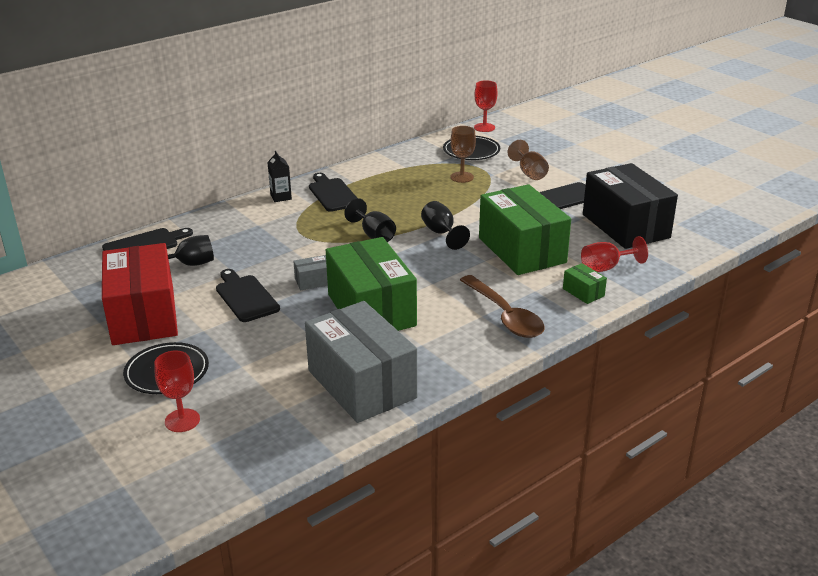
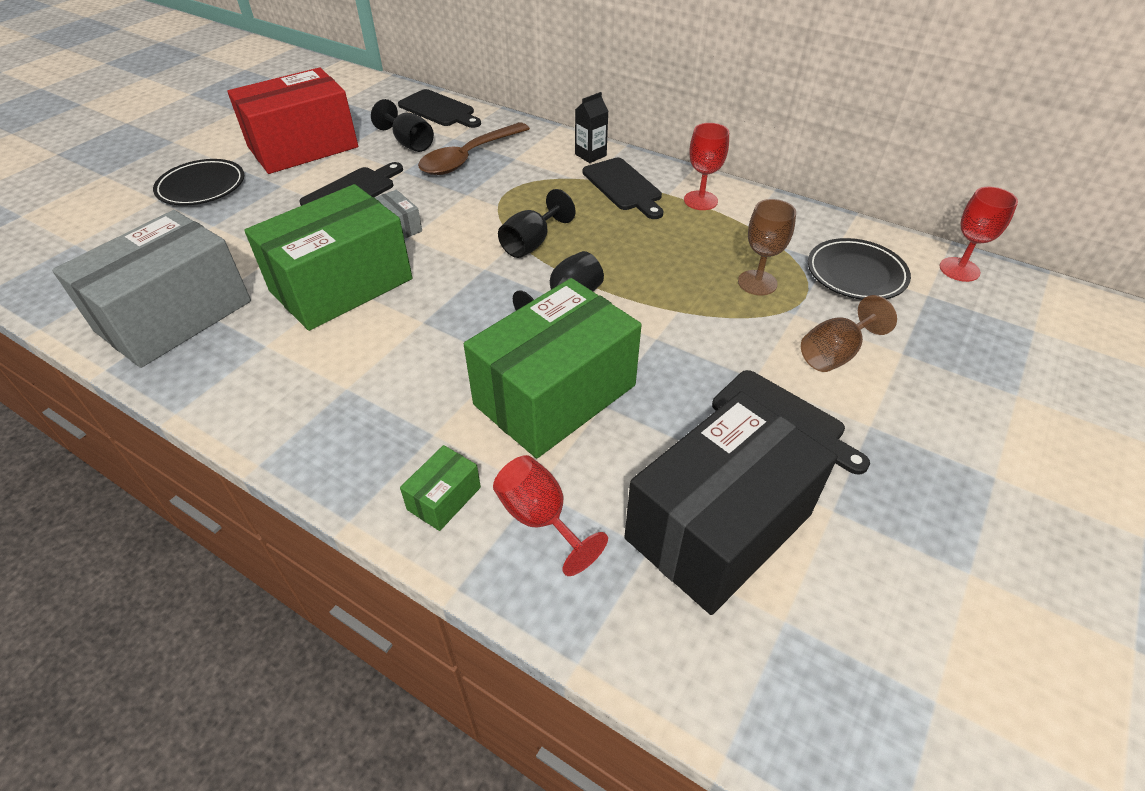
camera: 70 degrees right, 15 degrees up
(182, 420) = (117, 217): red goblet -> red goblet (700, 200)
(332, 194) = (623, 187): black cutting board -> black cutting board turned 105 degrees clockwise
(505, 315) = (351, 413): brown spoon -> brown spoon (469, 157)

